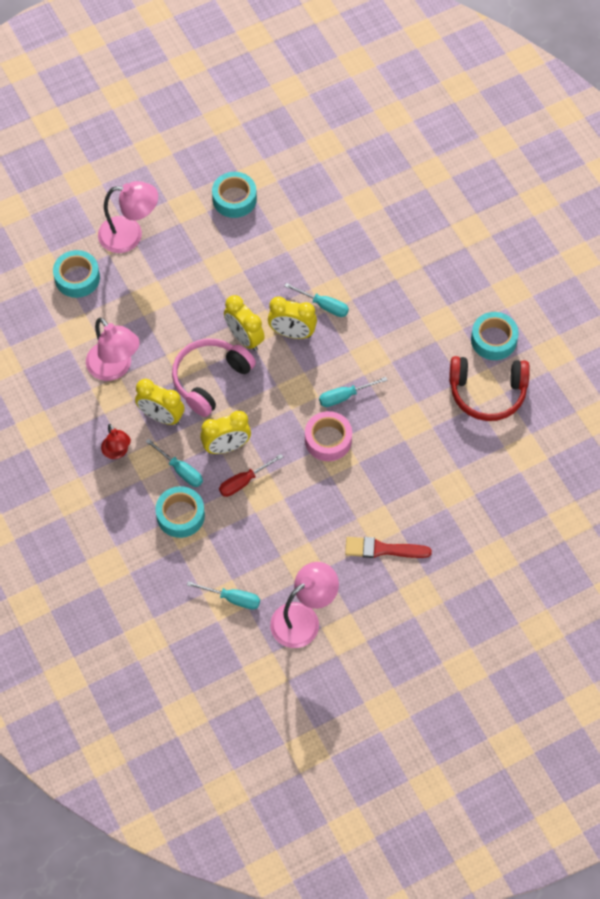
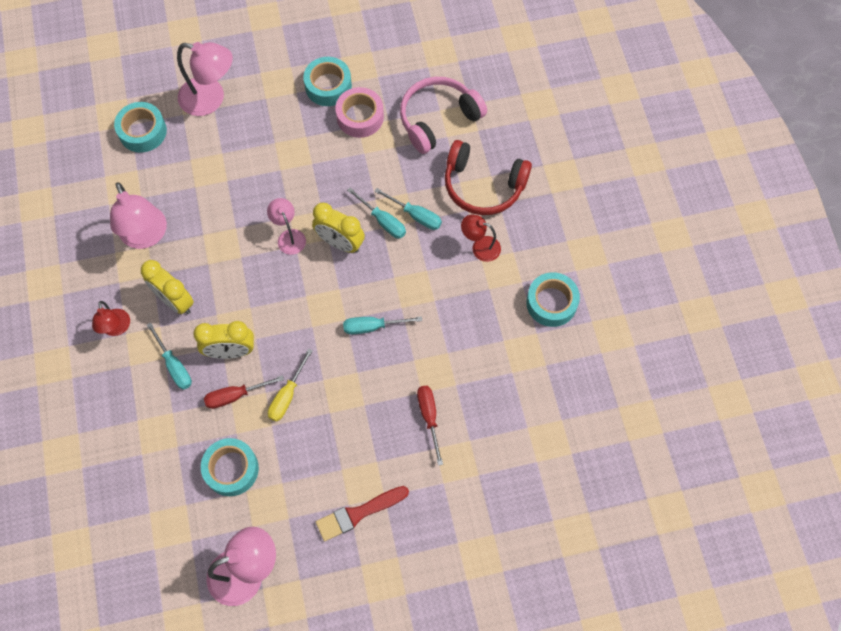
camera: 15 degrees right, 5 degrees up
(180, 515) = (157, 416): turquoise tape -> turquoise tape (231, 469)
(210, 379) = (239, 272): pink headphones -> pink headphones (438, 119)
(232, 598) = (179, 527): turquoise screwdriver -> turquoise screwdriver (415, 215)
(244, 338) = (289, 236): yellow clock -> pink lamp
(289, 470) = (287, 395): none -> yellow screwdriver
(328, 440) = (339, 371): pink tape -> pink tape (360, 117)
(383, 549) = (358, 513): red brush -> red brush turned 45 degrees counterclockwise
(417, 308) = (480, 247): none -> red lamp
(418, 458) = (429, 417): none -> red screwdriver
(487, 393) = (527, 361): red headphones -> red headphones (483, 186)

